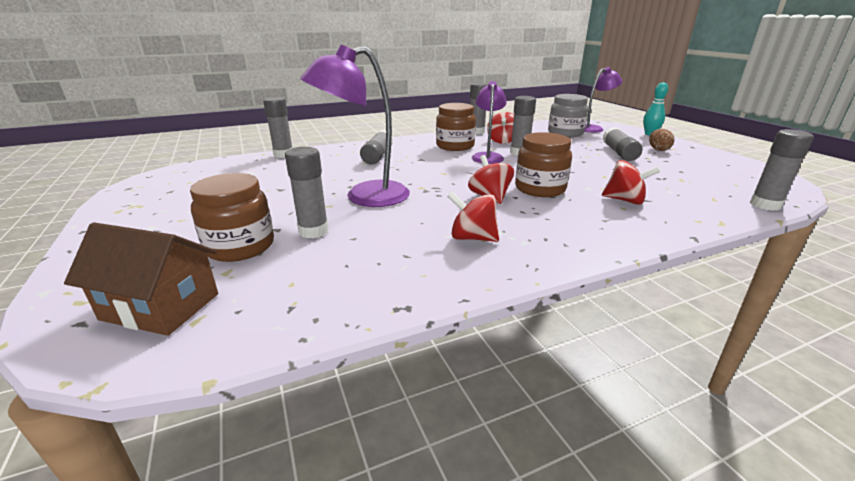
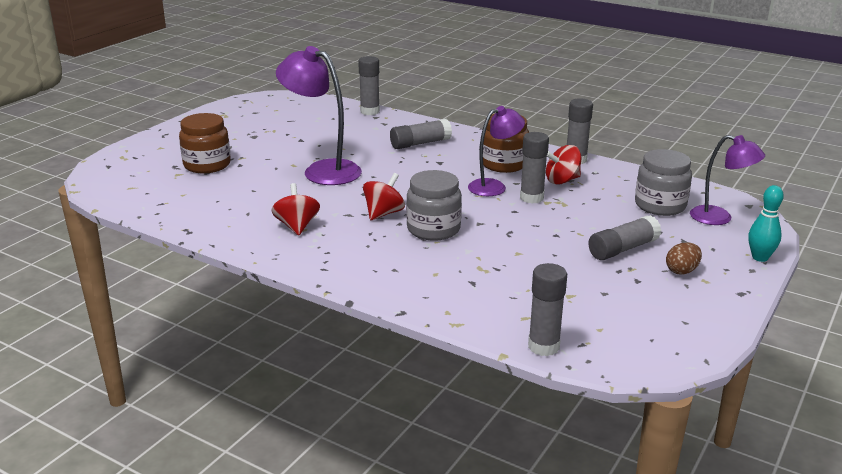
camera: 55 degrees right, 0 degrees up
(161, 306) = (134, 175): brown house -> none
(313, 231) = (248, 175): grey glue stick -> none
(540, 189) = (433, 229): brown jar -> grey jar
(624, 200) = (455, 272): red spinning top -> none

